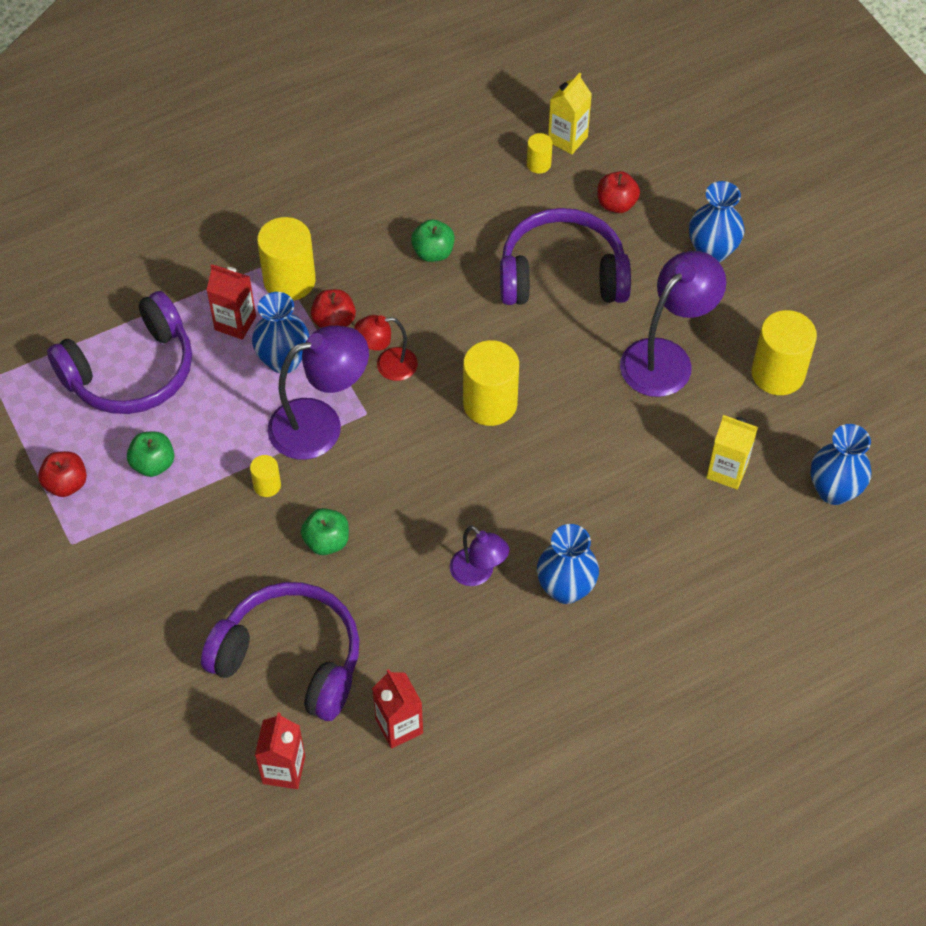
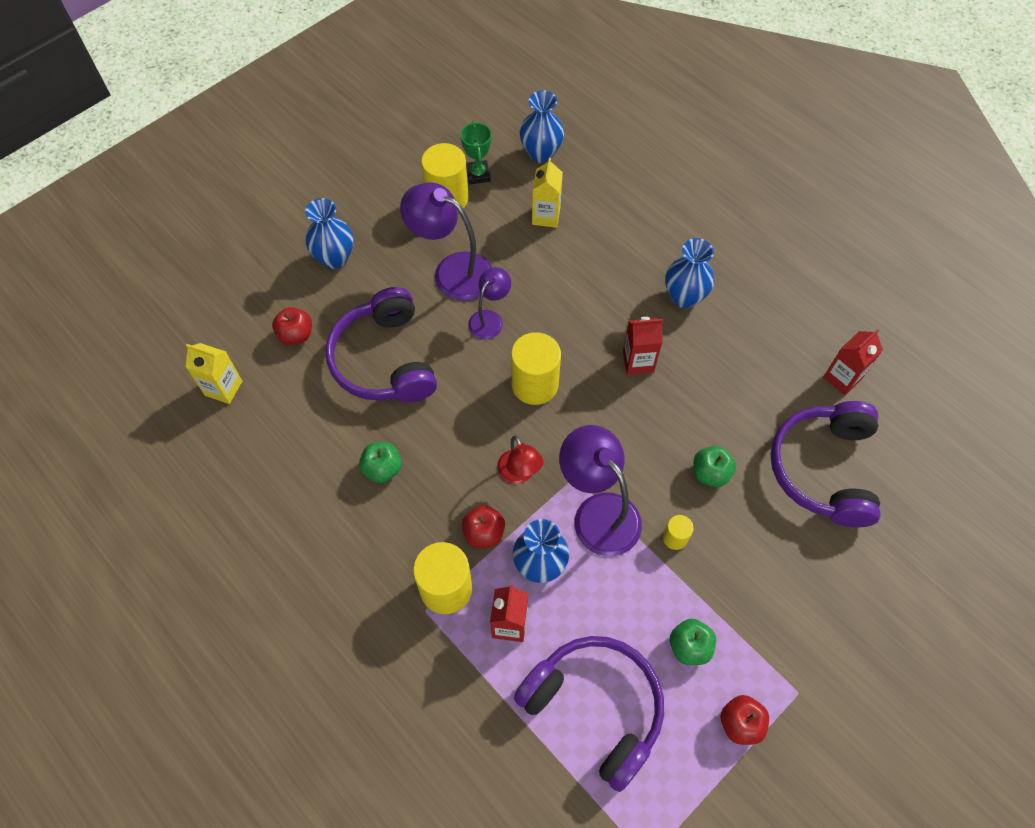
camera: 105 degrees left, 5 degrees up
(284, 770) = (914, 447): red carton -> red carton (638, 362)
(478, 574) = (695, 356): purple lamp -> purple lamp (490, 319)
(538, 164) = (258, 405): yellow cylinder -> none
(810, 413) = (478, 174): none -> green trophy

